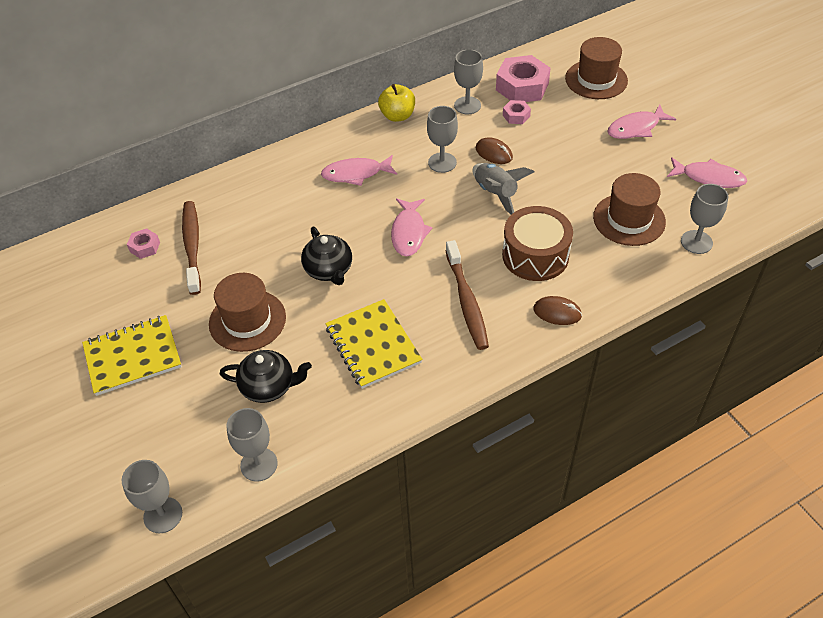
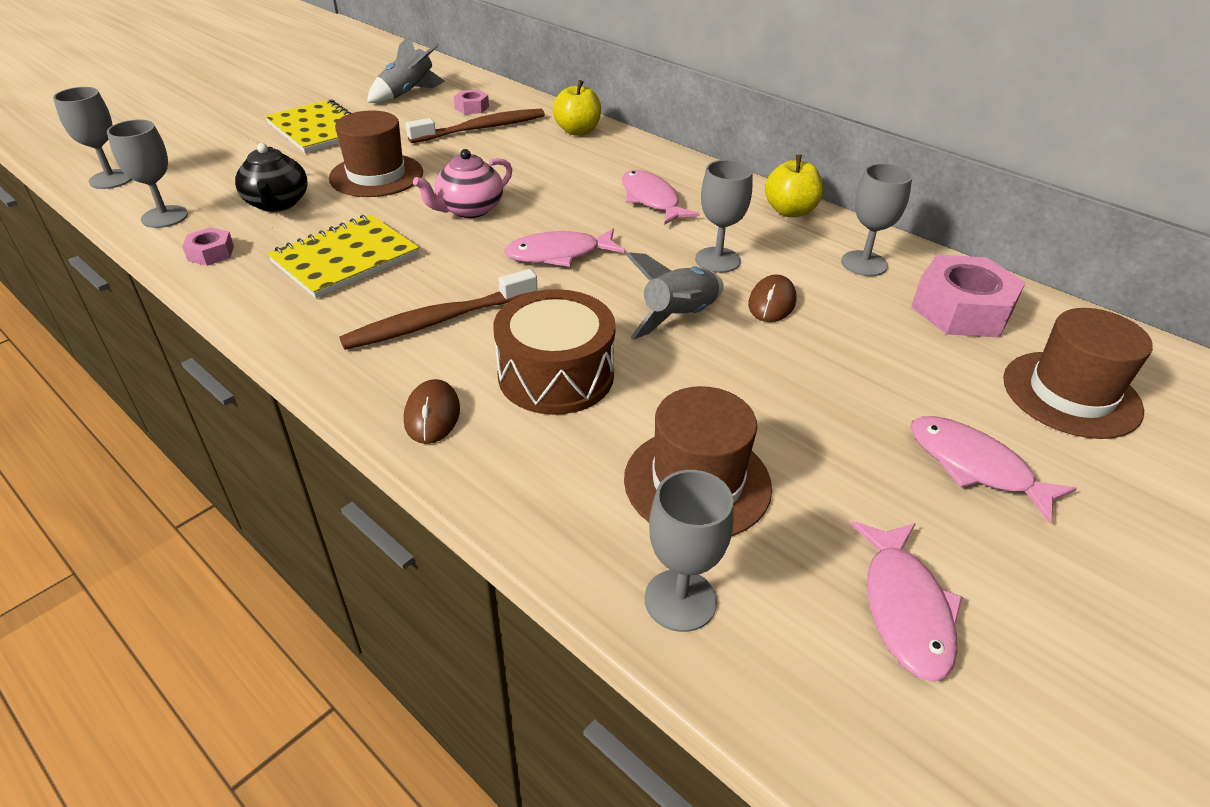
camera: 70 degrees right, 10 degrees down
(85, 288) = (407, 93): none -> grey rocket
(228, 190) = (577, 131): none -> yellow apple
(329, 270) = (469, 209): black teapot -> pink teapot
(516, 116) = (881, 313): pink nut -> pink nut (211, 253)

